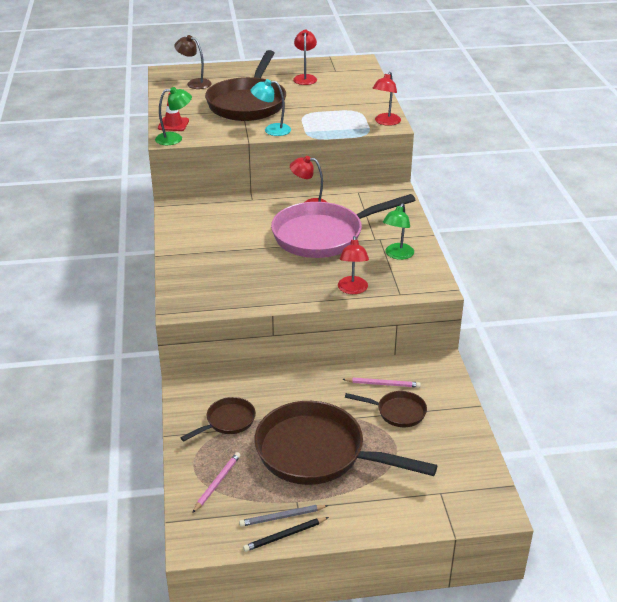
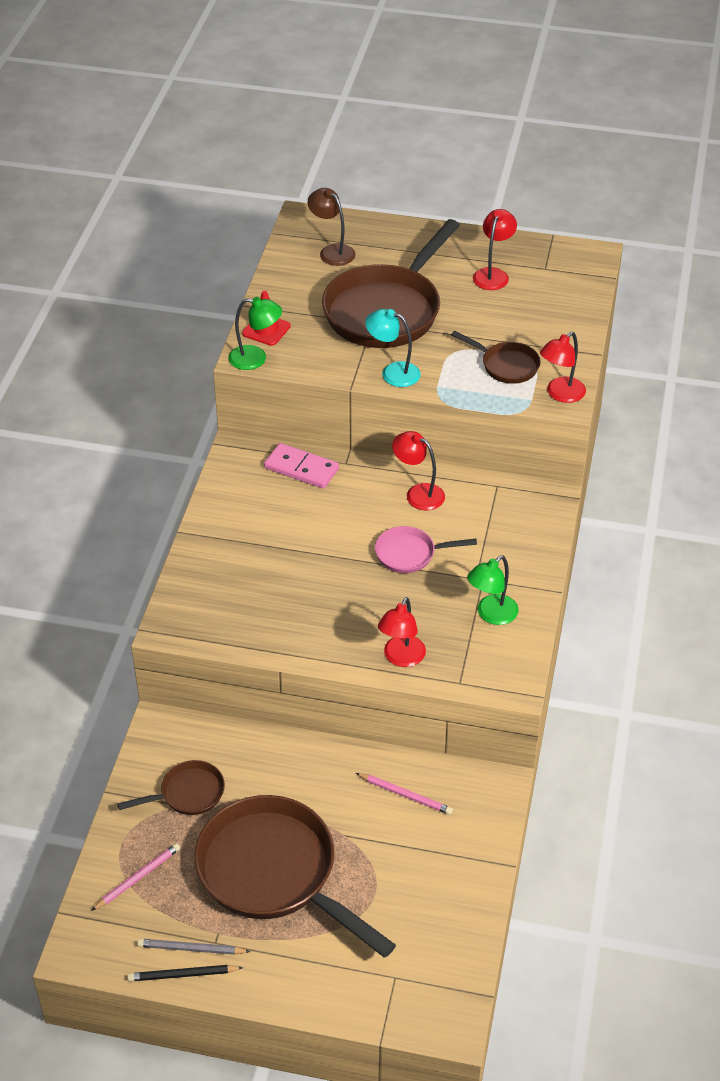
camera: 20 degrees right, 10 degrees up
(224, 207) = (301, 468): none -> pink domino
(323, 236) = (409, 554): pink pan -> pink pan, size x0.47
(397, 412) = (402, 844): brown pan -> brown pan (506, 366)

